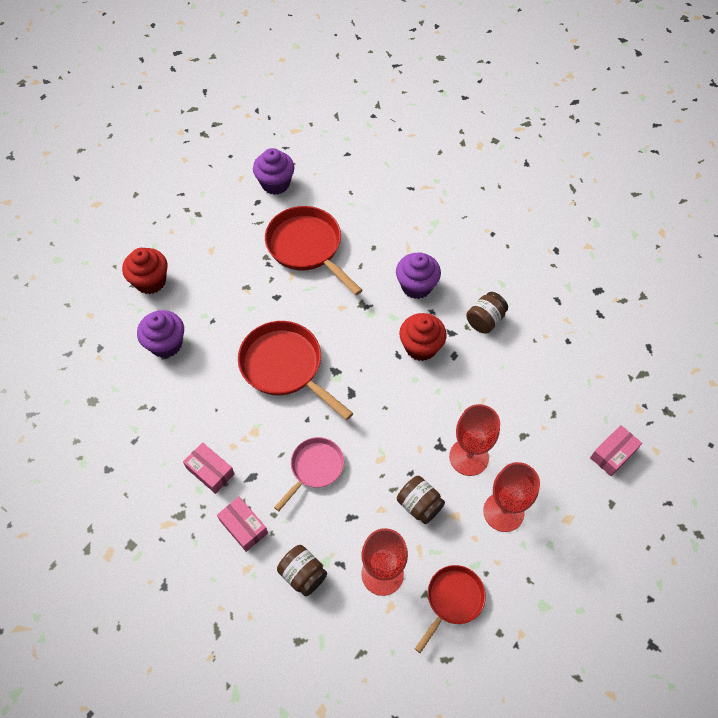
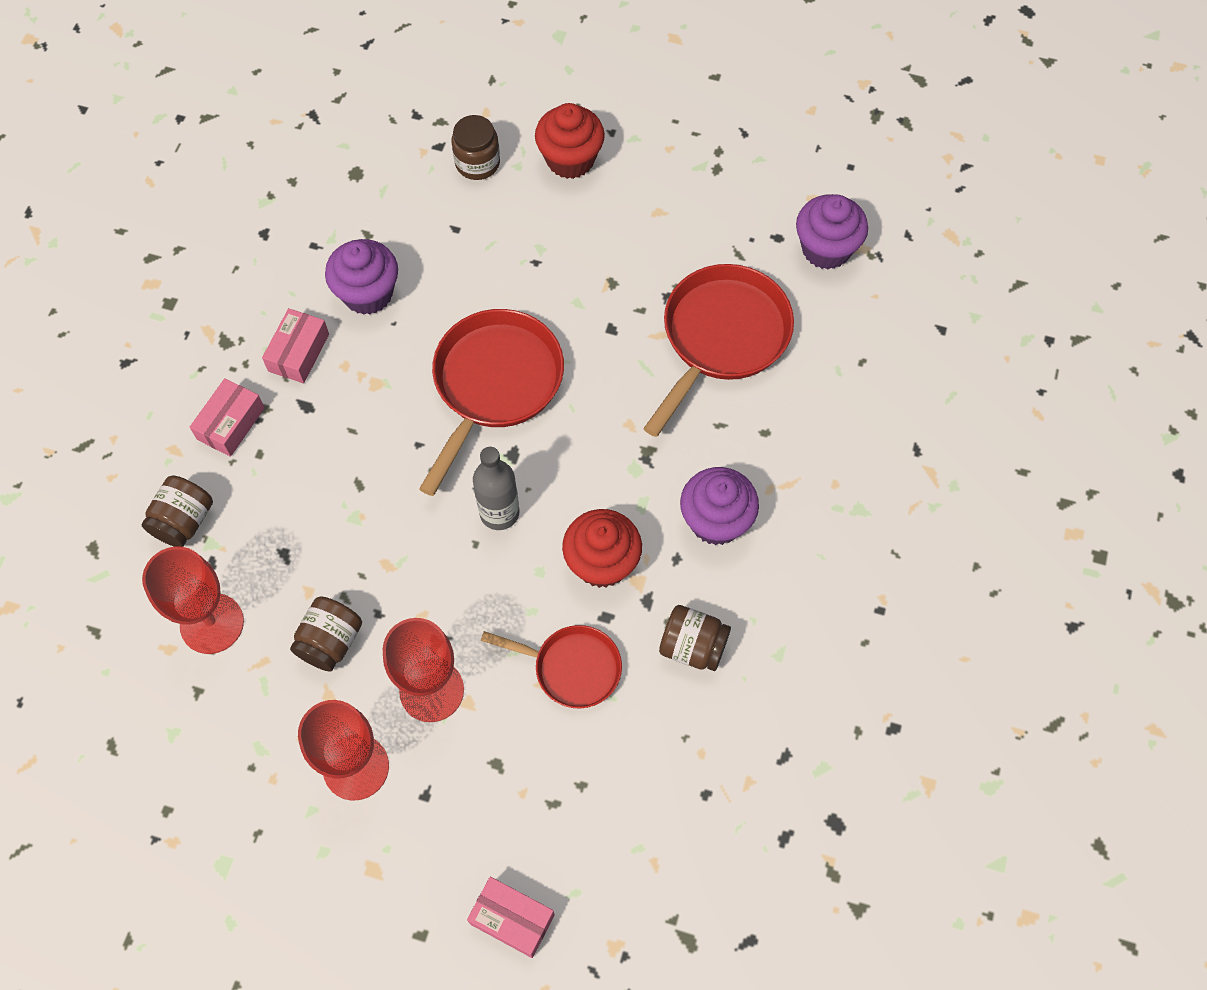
camera: 70 degrees right, 5 degrees up
(124, 330) = (477, 163): none -> brown jar
(166, 344) = (474, 221): purple cupcake -> purple cupcake (367, 293)
(315, 468) = (345, 481): pink pan -> none
(370, 389) = (499, 513): none -> grey bottle
(453, 600) = (199, 731): red pan -> red pan (572, 668)

